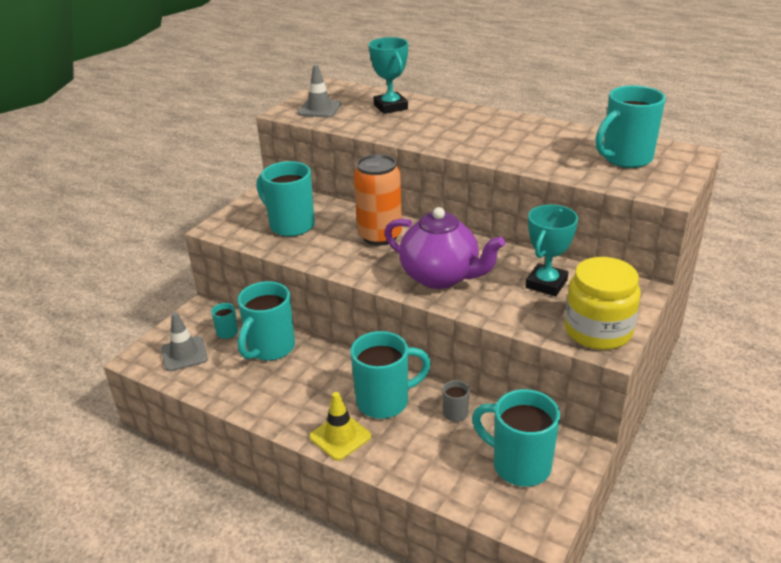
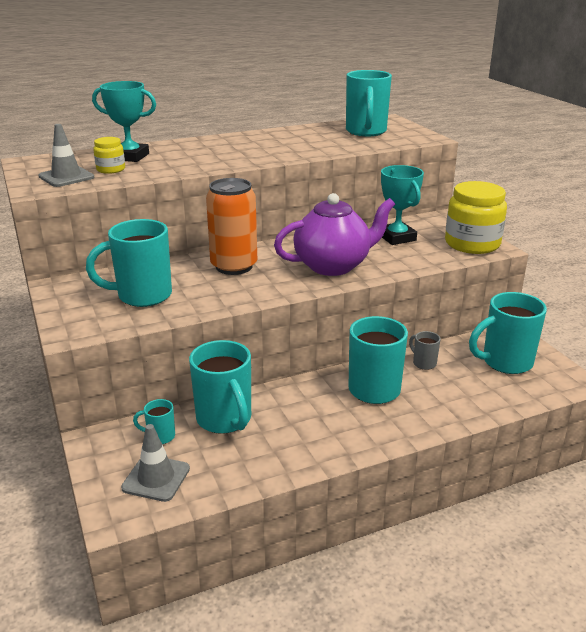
camera: 55 degrees left, 5 degrees down
(340, 437) = (394, 428): yellow traffic cone -> none
(355, 114) = (111, 169): none -> yellow jar

